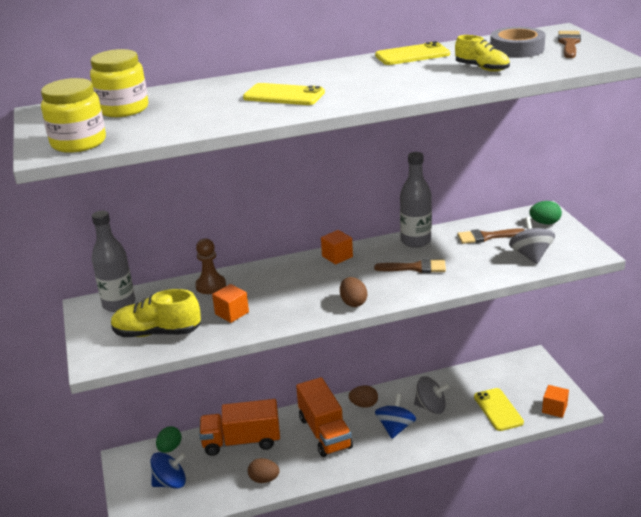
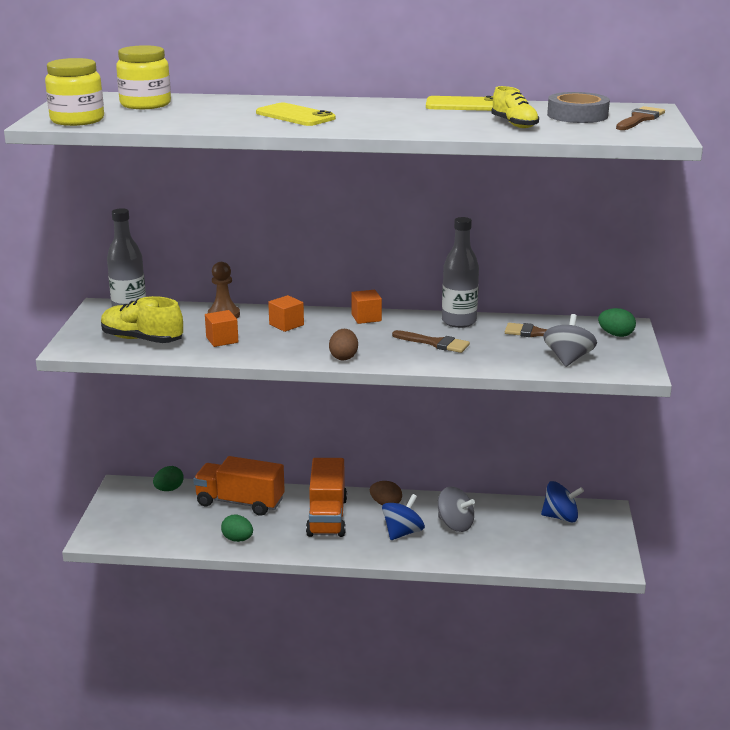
camera: 20 degrees right, 5 degrees down
(170, 483) = (149, 517): blue spinning top -> blue spinning top (560, 517)
(264, 479) = (237, 539): brown egg -> green egg
(498, 410) = (527, 546): yellow phone -> none
(554, 409) = (592, 562): orange cube -> orange cube (286, 324)

